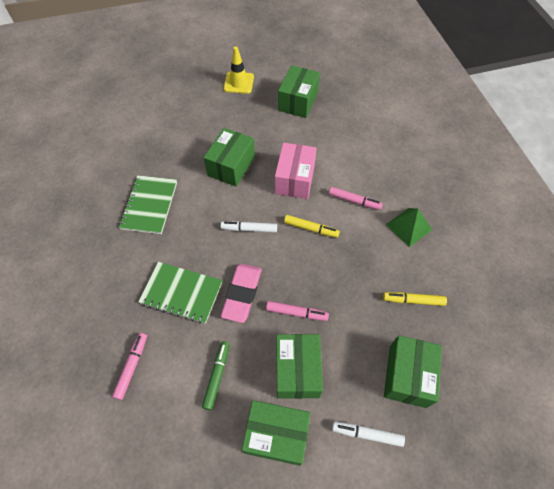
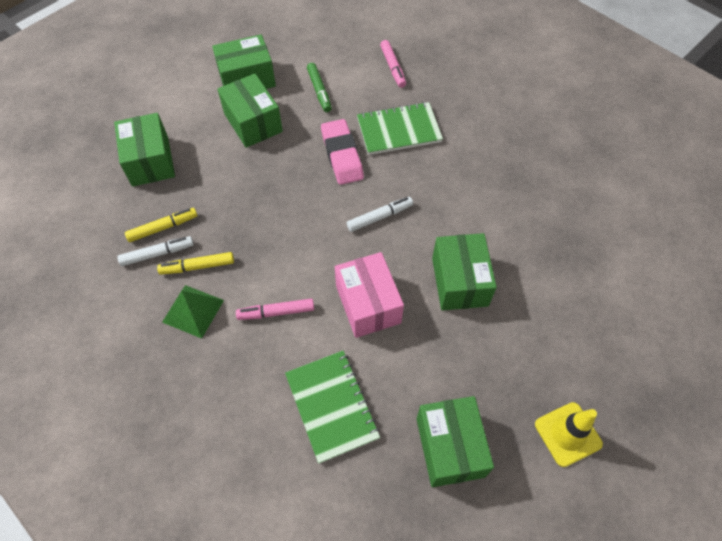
camera: 150 degrees right, 0 degrees up
(149, 205) = (506, 189): green notebook -> green notebook (331, 406)
(296, 313) = (279, 163): pink marker -> none
(311, 229) = (311, 251): yellow marker -> yellow marker (197, 266)
(367, 434) = (173, 109): white marker -> white marker (157, 254)

